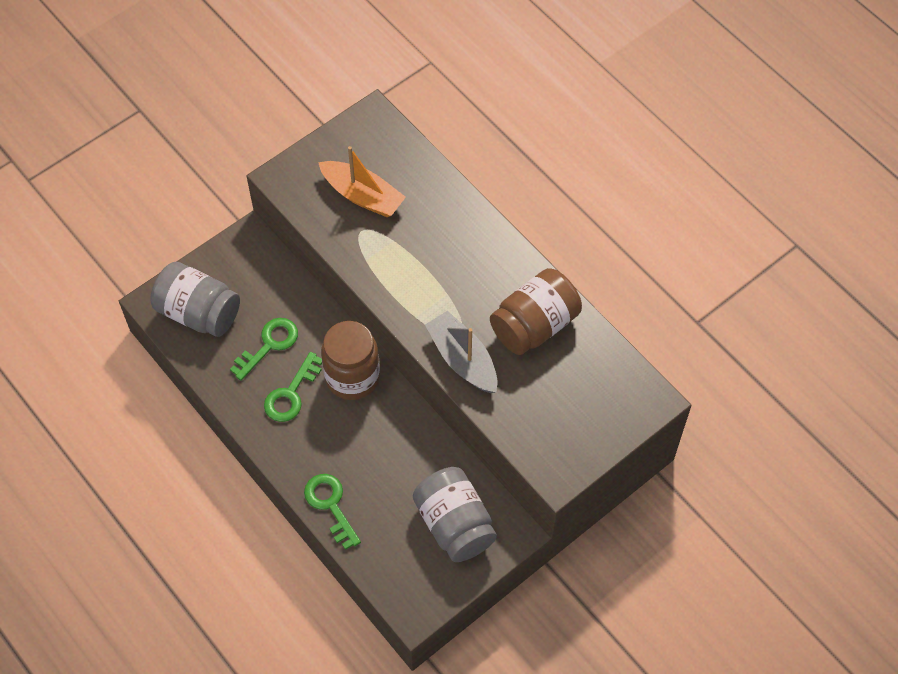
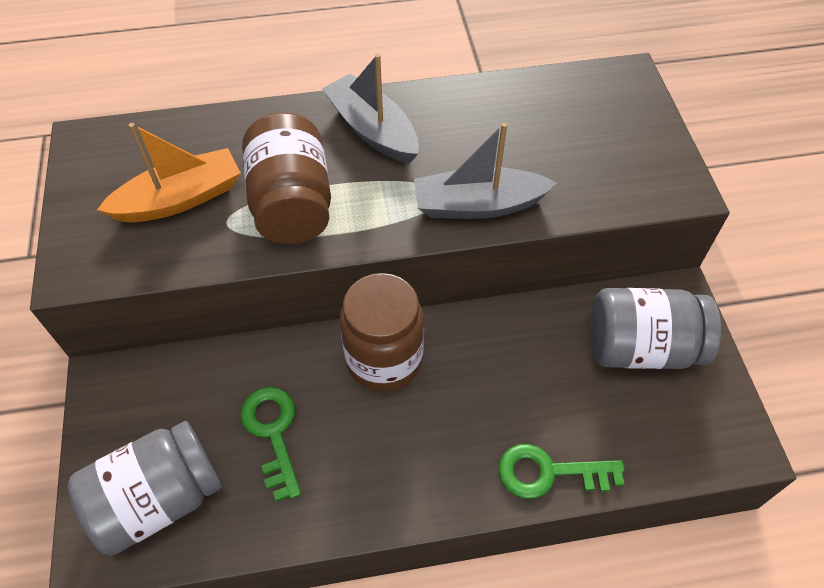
camera: 60 degrees left, 5 degrees down
(291, 393) = (361, 441): green key -> none
(487, 267) = (372, 130): none -> grey boat
(534, 325) = (476, 124): brown jar -> brown jar (292, 204)

